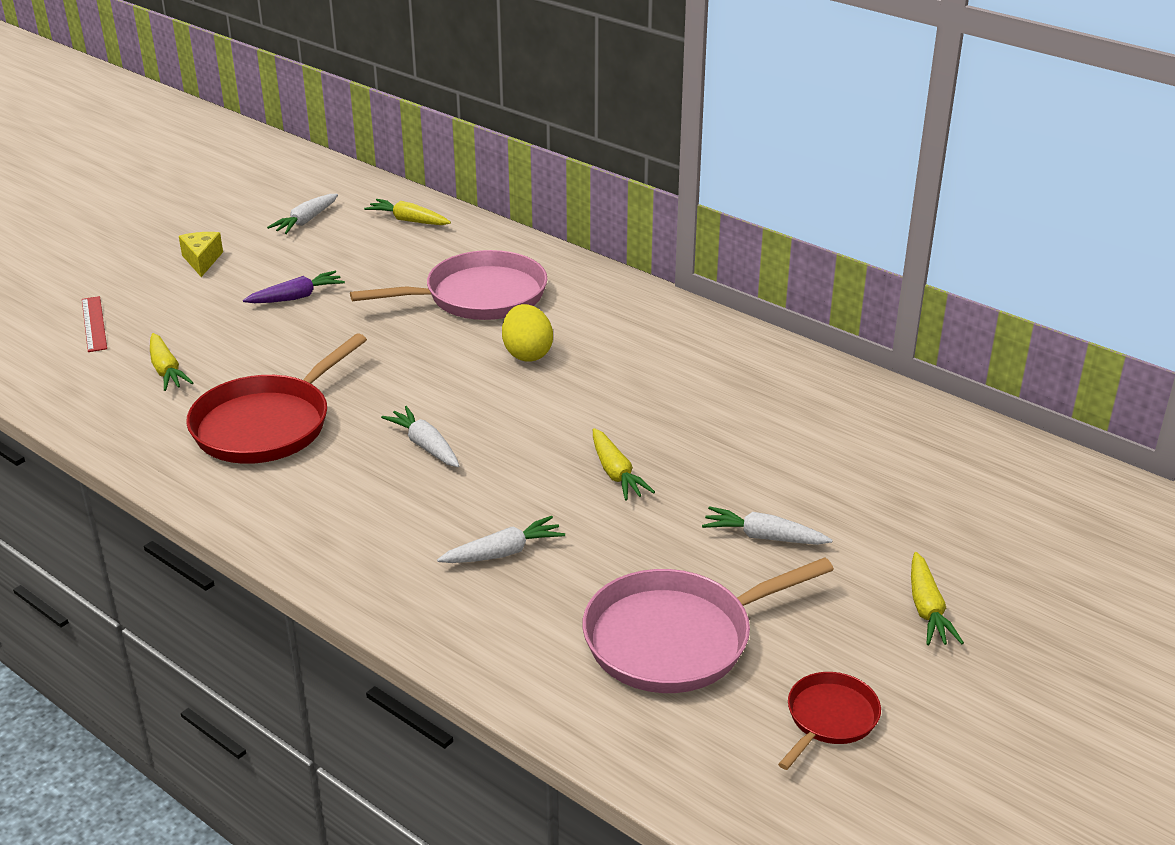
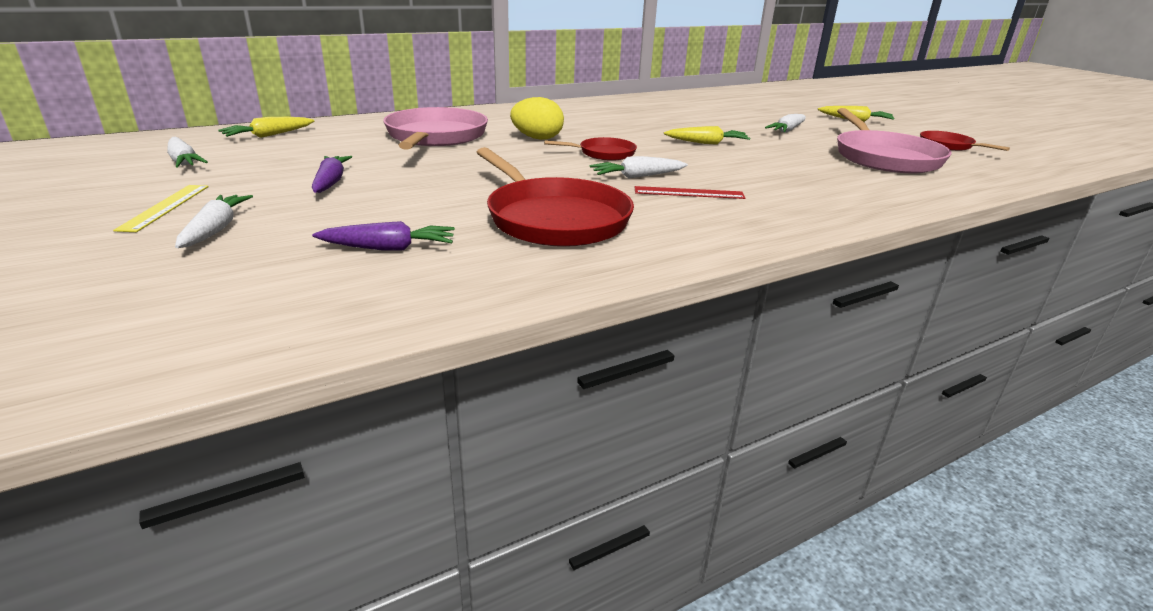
camera: 70 degrees left, 5 degrees down
(94, 324) = (201, 276): red ruler -> red ruler (689, 193)
(166, 370) = (389, 248): yellow carrot -> purple carrot
(202, 260) = (165, 207): yellow cheese -> yellow ruler
(500, 408) = (604, 153): none -> red pan
(503, 552) = (788, 177): white carrot -> white carrot (216, 229)

